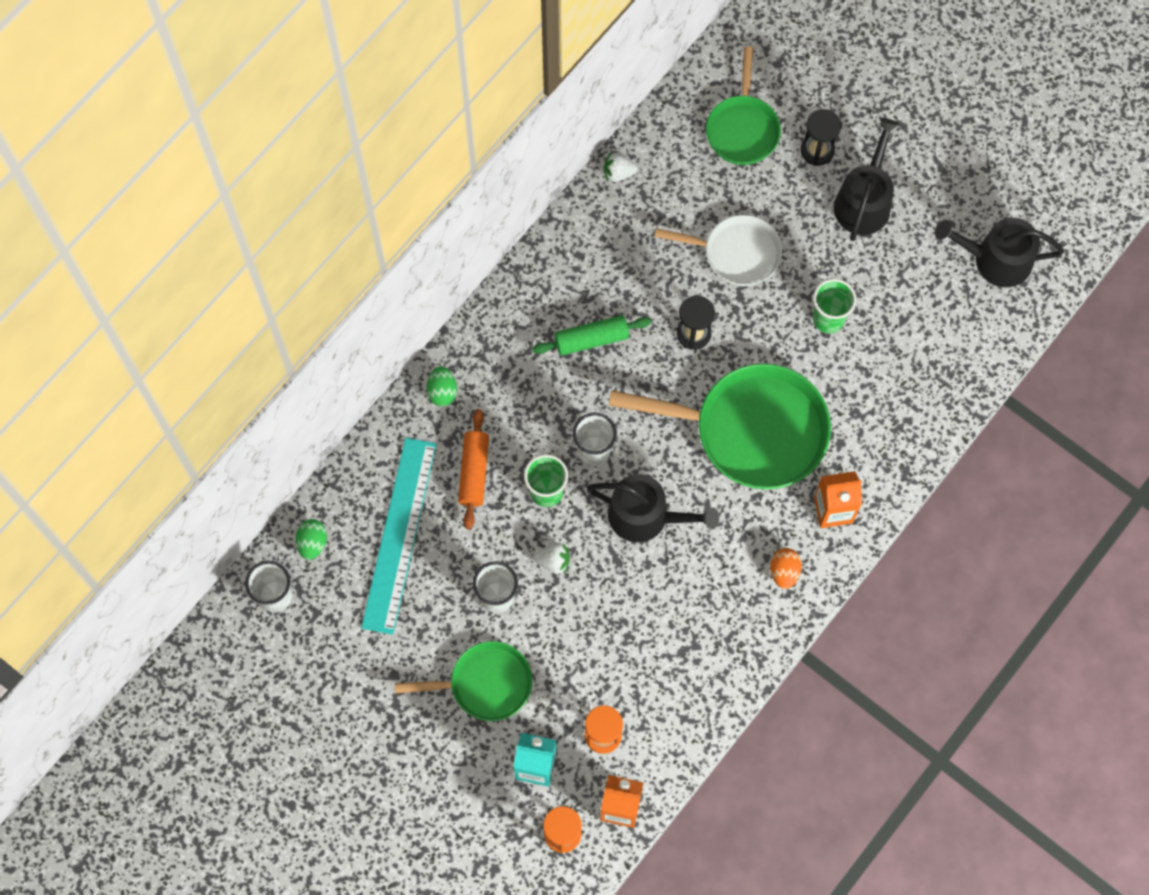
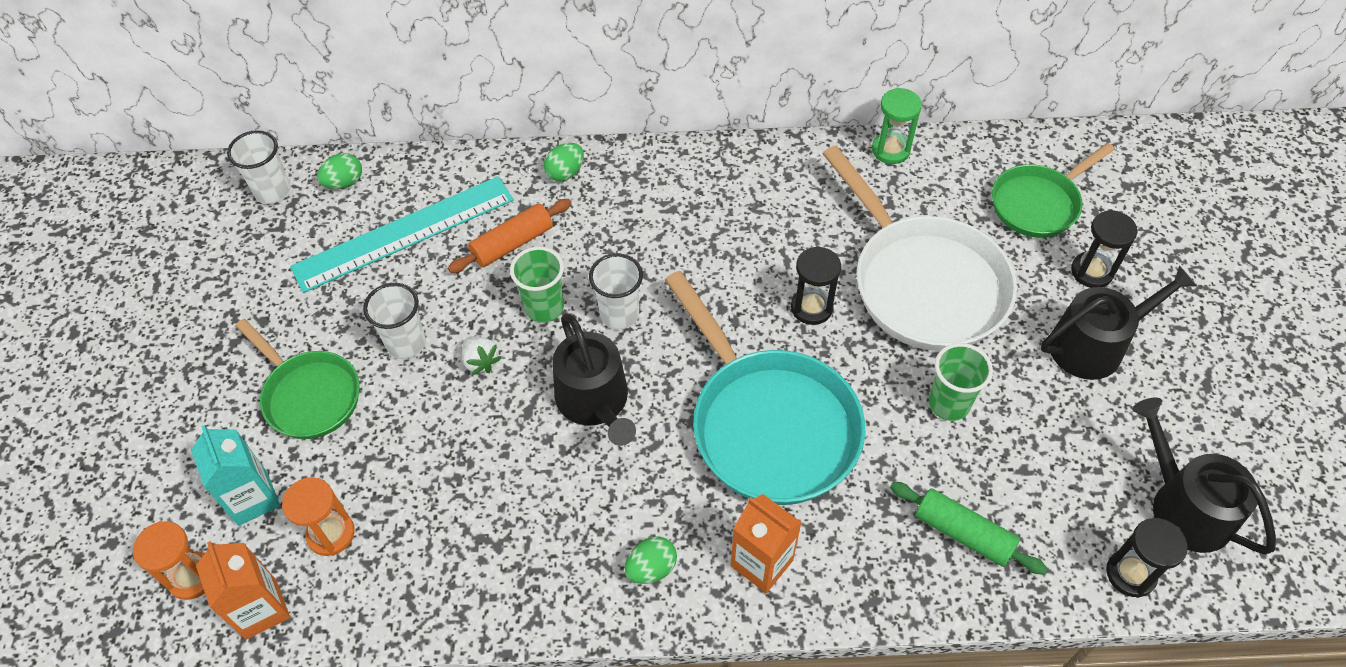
camera: 50 degrees right, 15 degrees down
(591, 339) = (722, 238): green rolling pin -> green rolling pin (963, 533)
(618, 173) = (890, 150): white strawberry -> green hourglass
(736, 253) = (923, 283): white pan -> white pan, size x1.68
(751, 430) = (768, 425): green pan -> turquoise pan
(784, 572) = (651, 568): orange egg -> green egg
(1005, 326) = (1130, 574): none -> black hourglass

